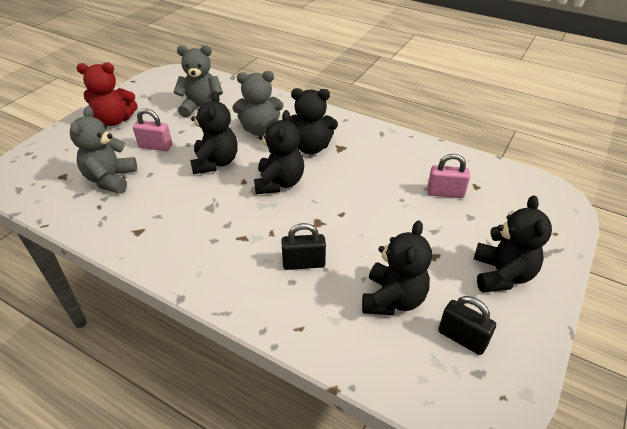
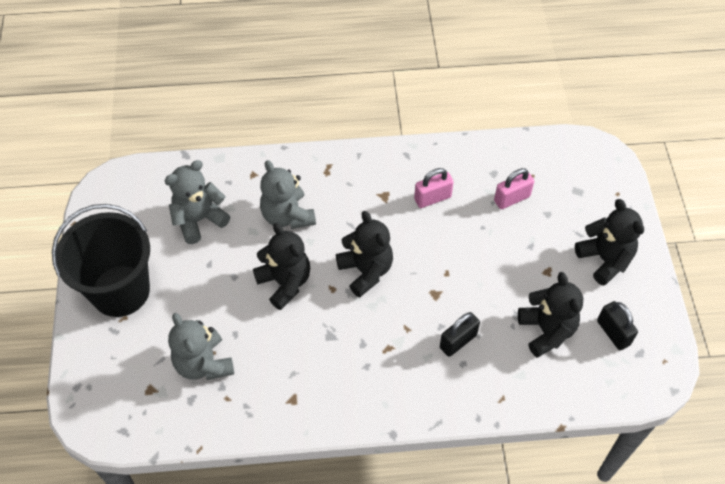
camera: 35 degrees left, 15 degrees up
(114, 120) = (120, 291): red teddy bear -> black bucket
(155, 146) = (204, 298): pink padlock -> pink padlock (432, 198)
(260, 129) = (287, 215): grey teddy bear -> grey teddy bear turned 105 degrees clockwise
(311, 147) = (357, 211): black teddy bear -> none
(462, 338) = (613, 333): black padlock -> black padlock turned 60 degrees clockwise

